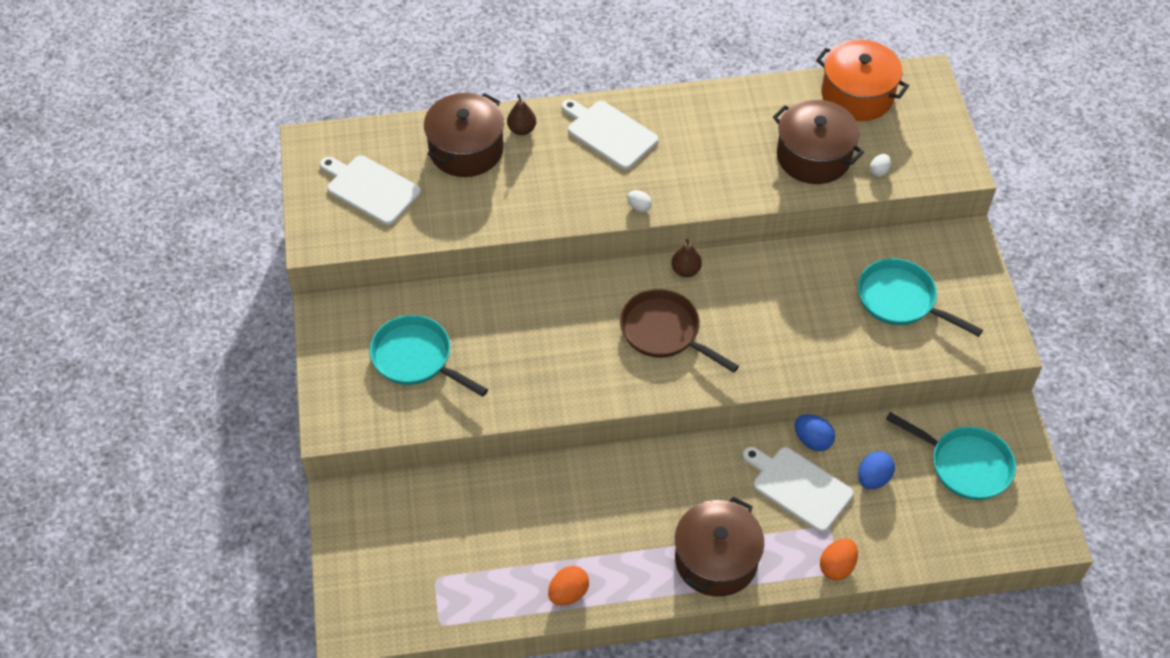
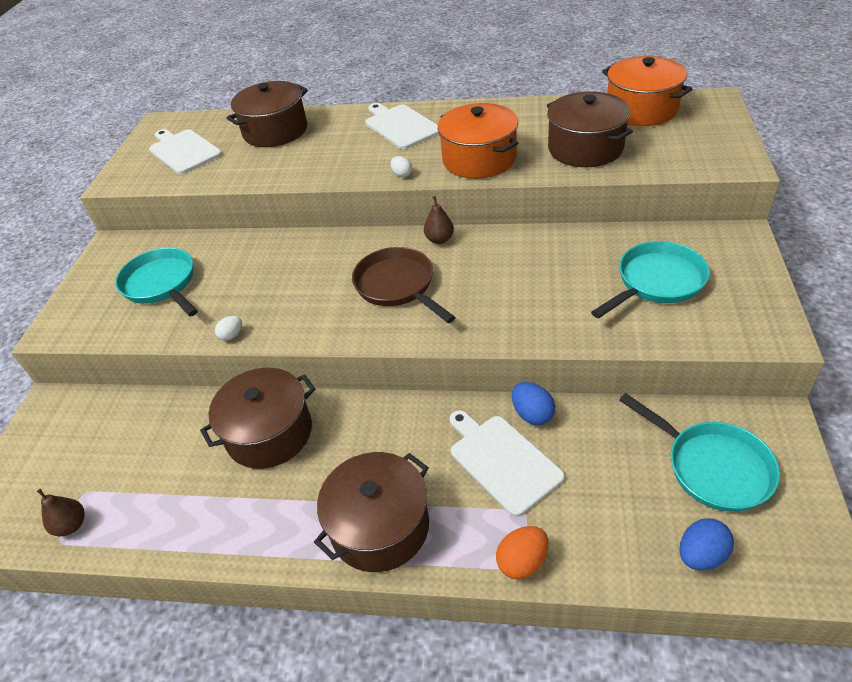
camera: 20 degrees right, 10 degrees down
(522, 129) = (328, 121): brown pear -> brown pear (72, 525)
(568, 593) = (203, 534): orange egg -> none
(583, 495) = (269, 433): none -> brown pot
(711, 179) = (479, 159): none -> orange pot
(873, 478) = (593, 465): blue egg -> blue egg (701, 555)
(879, 171) = (650, 162): white egg -> white egg (232, 335)
(901, 300) = (657, 282): turquoise pan -> turquoise pan turned 90 degrees clockwise

